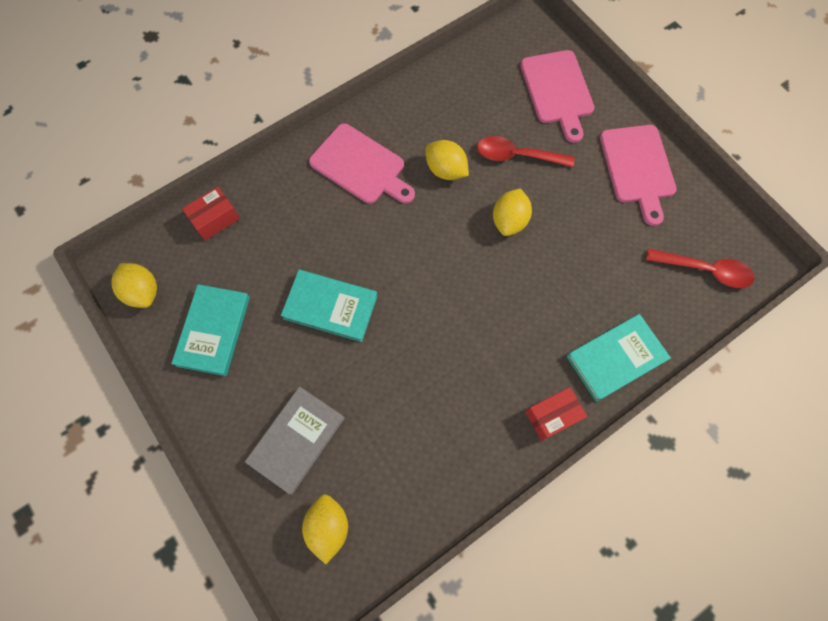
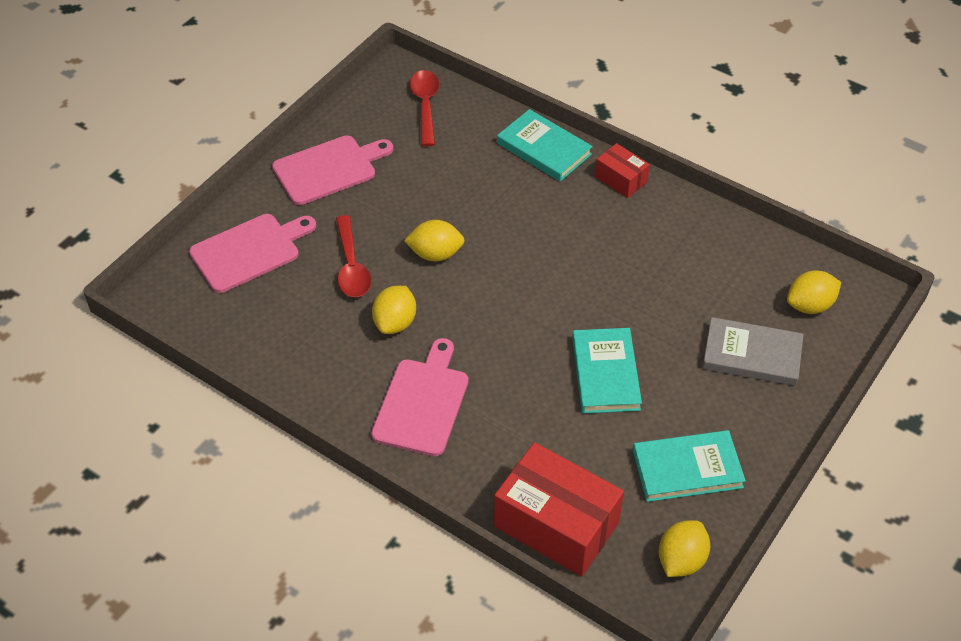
camera: 110 degrees left, 20 degrees down
(215, 219) = (556, 524): red box -> red box, size x1.96

